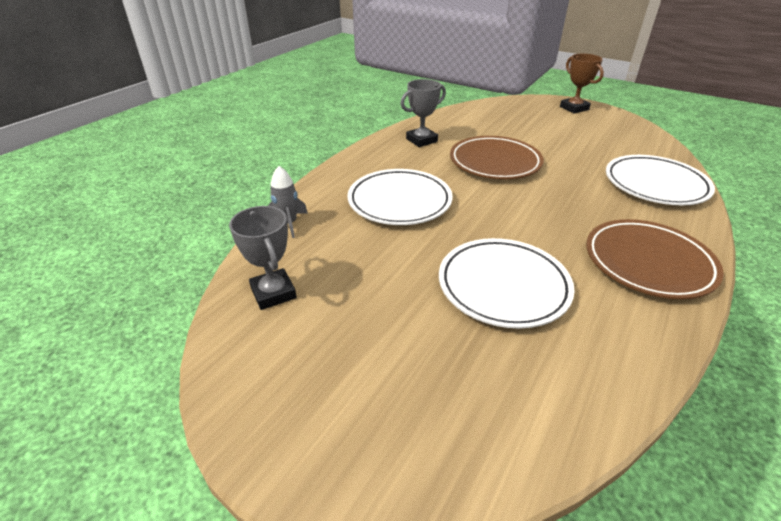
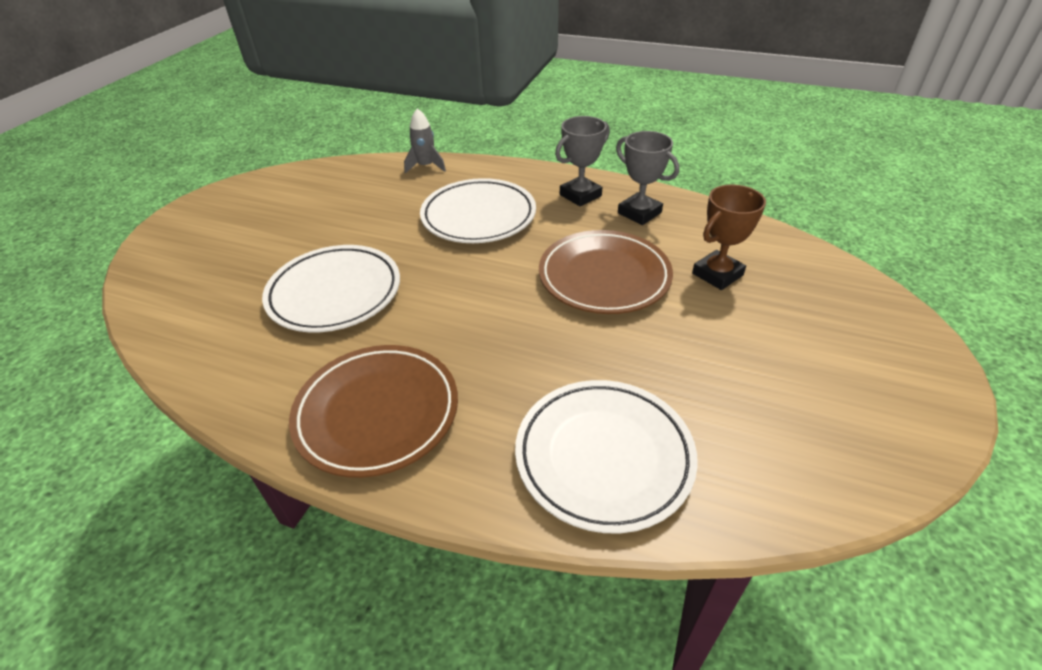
camera: 80 degrees right, 5 degrees up
(273, 293) = (331, 180): grey trophy -> grey trophy (580, 195)
(574, 108) = (904, 370): brown trophy -> brown trophy (717, 274)

